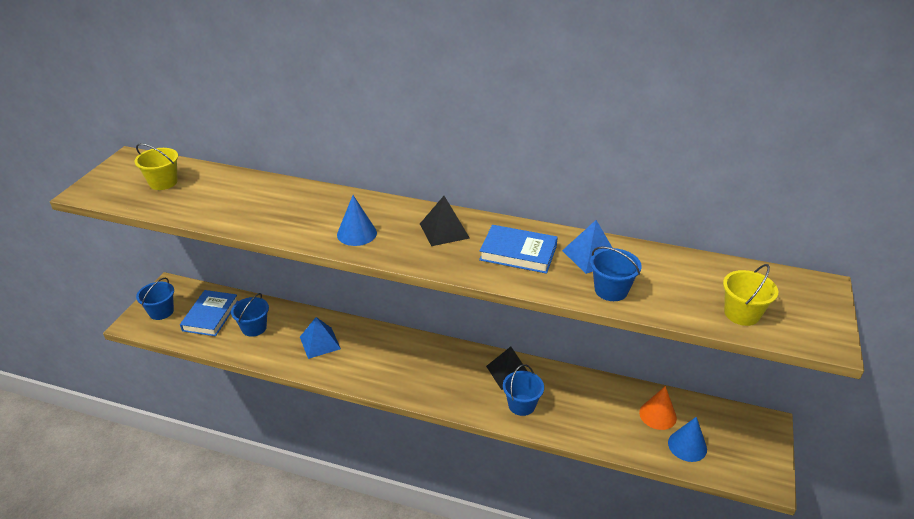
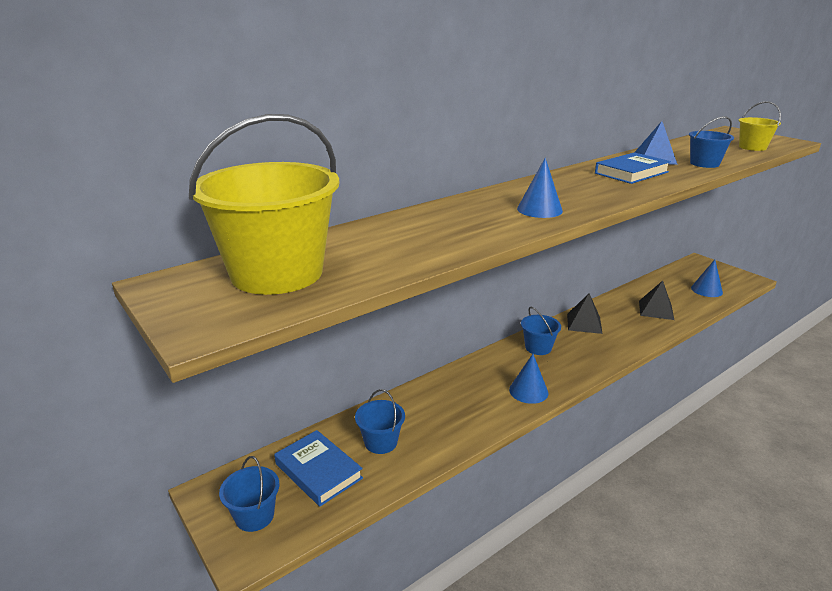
camera: 55 degrees left, 10 degrees down
(163, 182) = (277, 273): yellow bucket -> yellow bucket, size x2.09
(320, 343) = (454, 404): blue pyramid -> none
(367, 374) = (528, 391): none -> blue cone
(444, 231) = (572, 184): black pyramid -> black pyramid (656, 310)
(521, 405) = (626, 331): blue bucket -> blue bucket (538, 347)
(657, 415) = (671, 288): orange cone -> none

